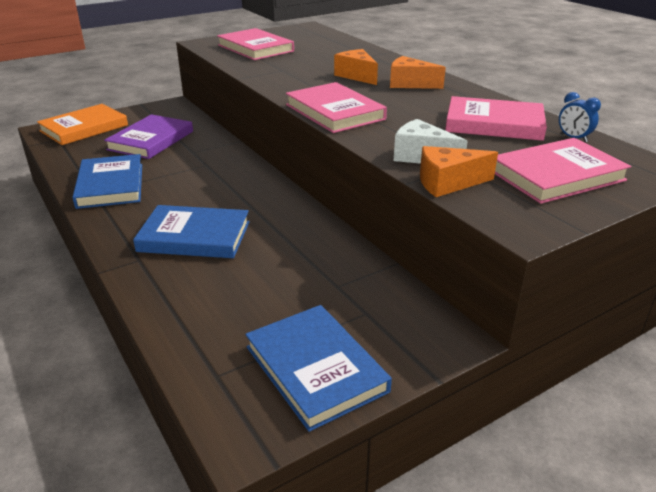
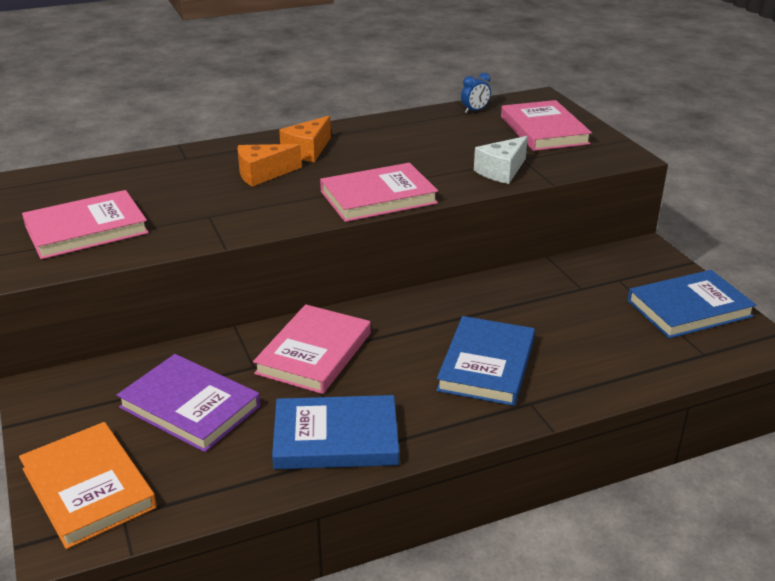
camera: 80 degrees left, 0 degrees up
(448, 183) = (554, 169): orange cheese -> none
(494, 124) = (435, 132): pink book -> pink book (314, 353)

